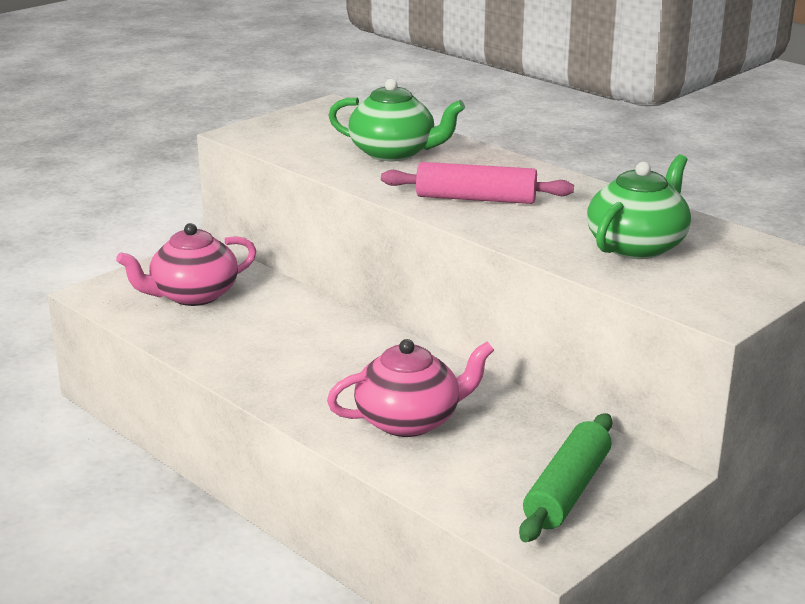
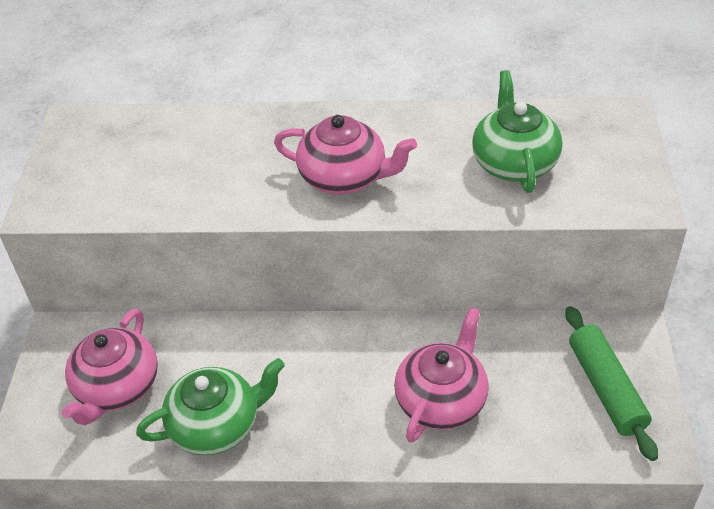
camera: 40 degrees left, 20 degrees up
(394, 153) = (209, 157): green teapot -> green teapot (217, 425)
(476, 199) = (345, 177): pink rolling pin -> pink teapot

